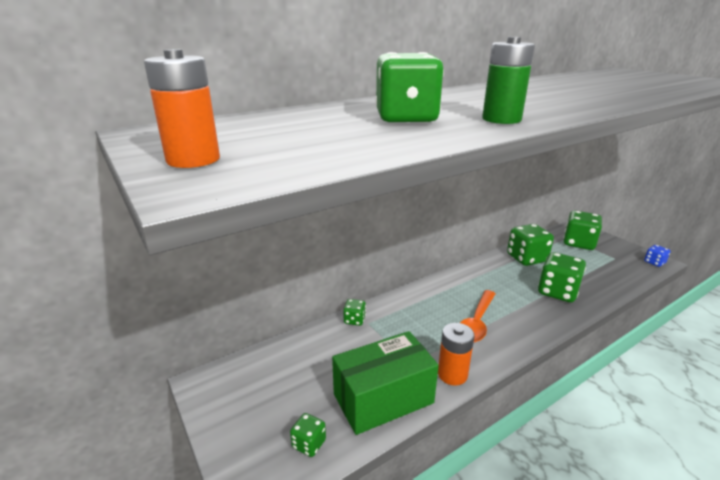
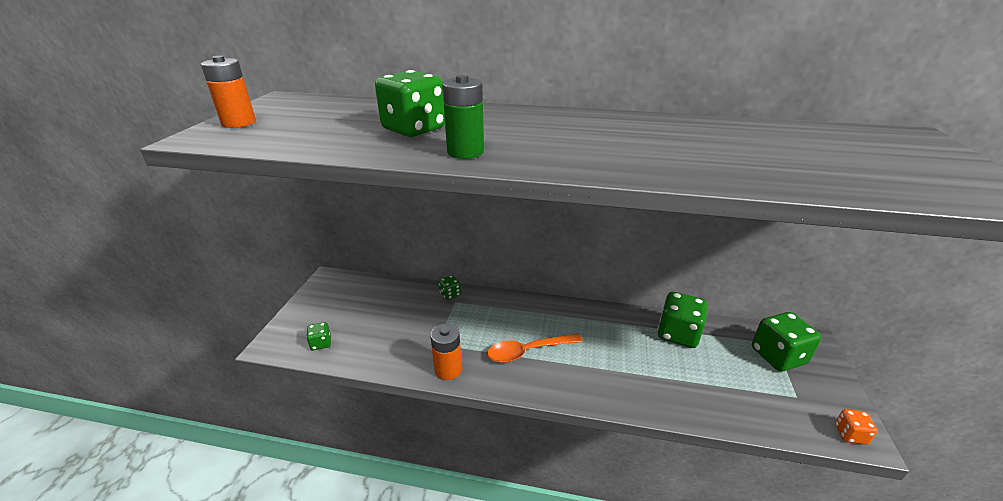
camera: 45 degrees right, 5 degrees up
(383, 398) = (387, 351): green box -> none
(557, 292) = (649, 379): green dice -> none
(654, 262) = (850, 434): blue dice -> orange dice

